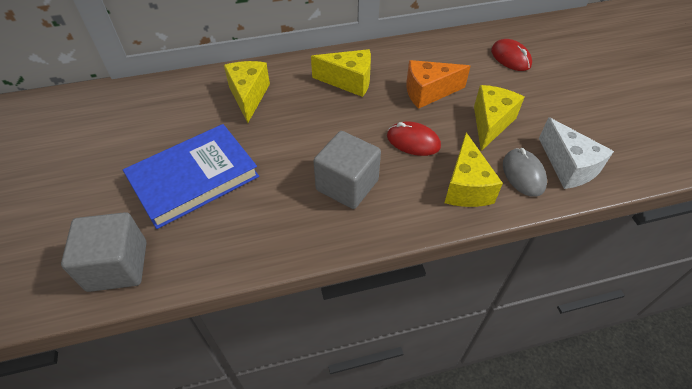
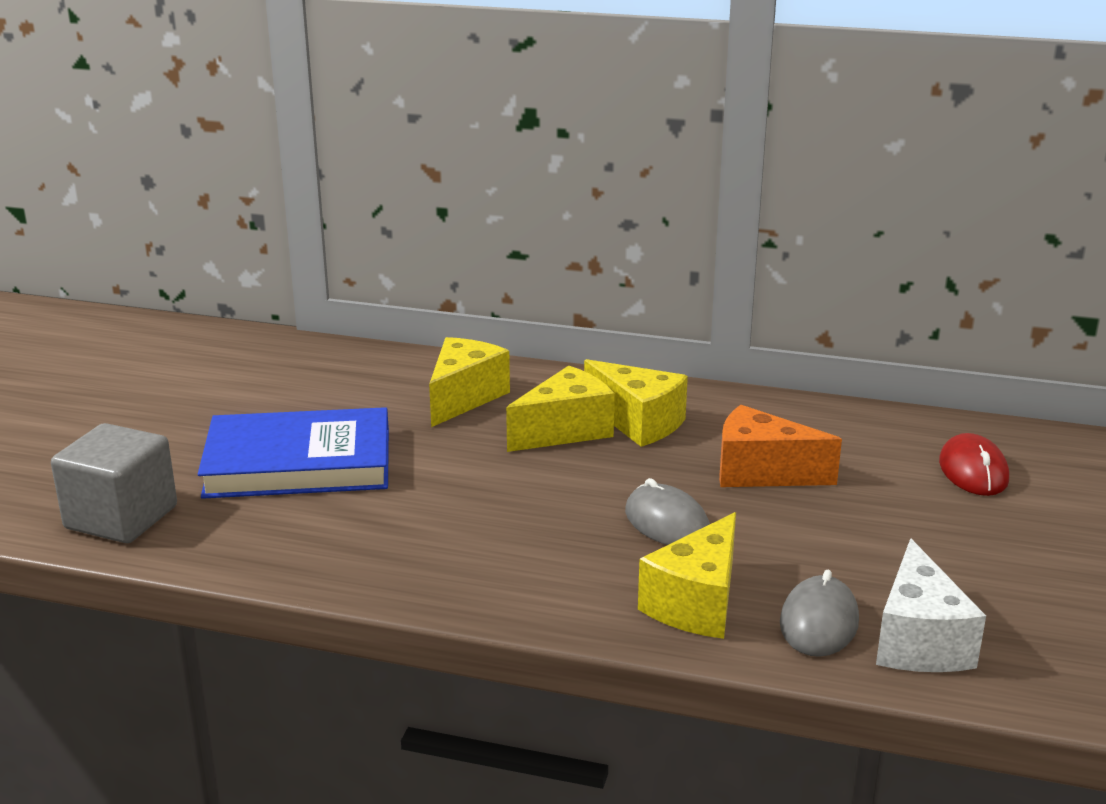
camera: 30 degrees right, 25 degrees down
(347, 185) = (505, 539): grey cube -> none
(413, 141) = (667, 523): red mouse -> grey mouse
(490, 123) = (832, 543): yellow cheese -> yellow cheese (565, 431)

